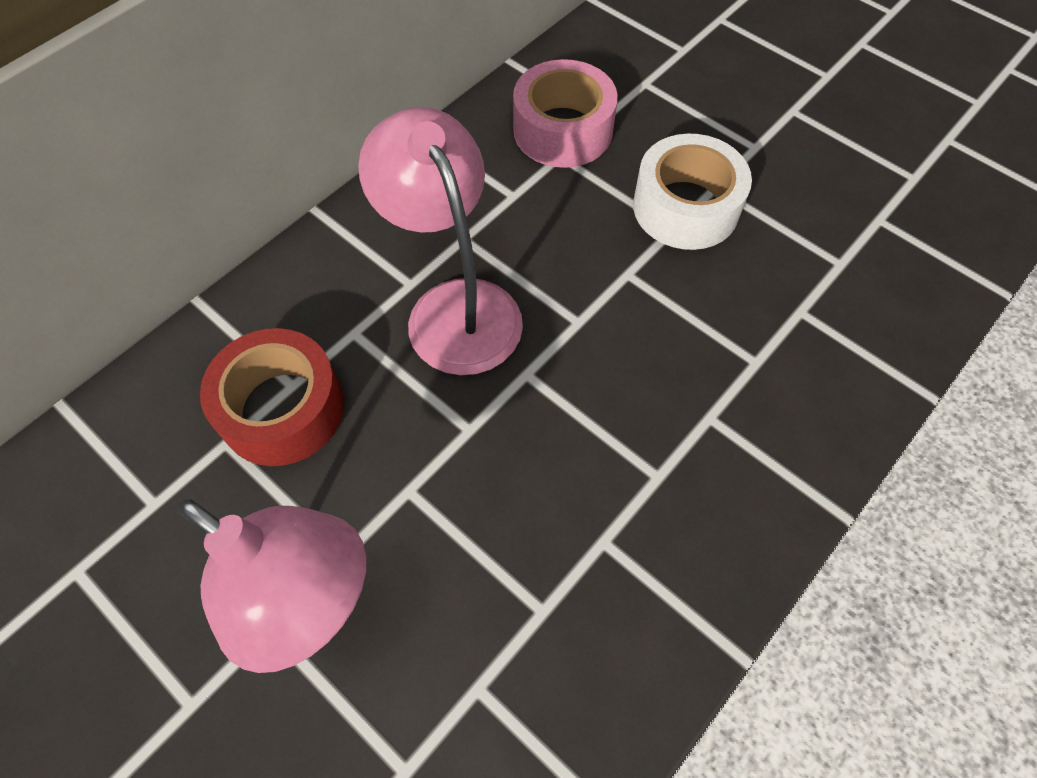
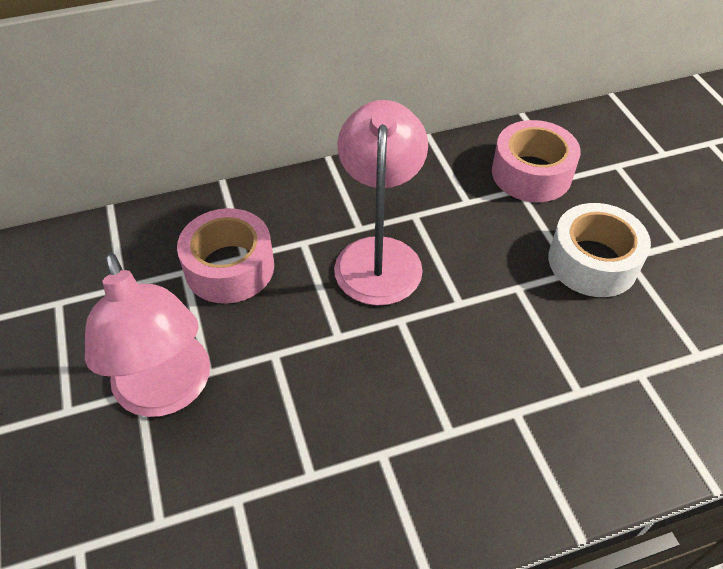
camera: 30 degrees right, 10 degrees down
(282, 409) = (229, 267): red tape -> pink tape

